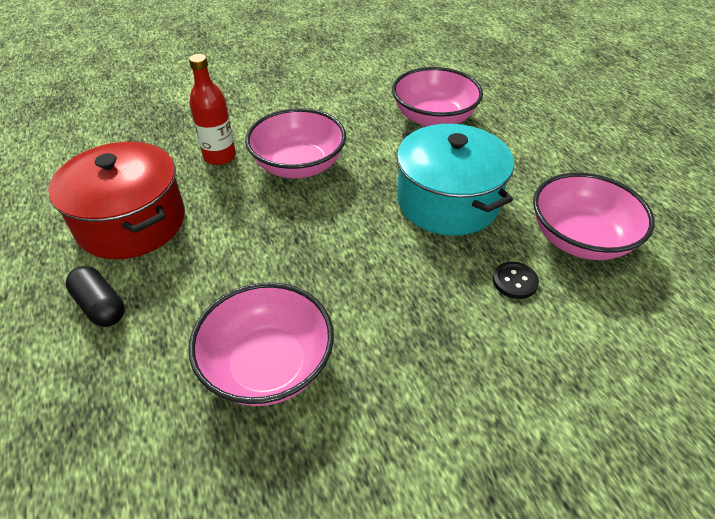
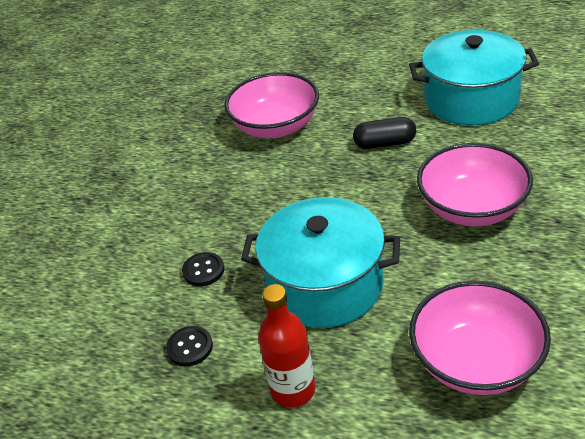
camera: 135 degrees right, 5 degrees down
(101, 306) = (392, 76): black capsule -> black capsule (385, 143)
(131, 222) = (471, 99): red pot -> turquoise pot
(220, 156) = (531, 163): red bottle -> red bottle (293, 390)
(580, 239) = (190, 347): pink bowl -> black button

